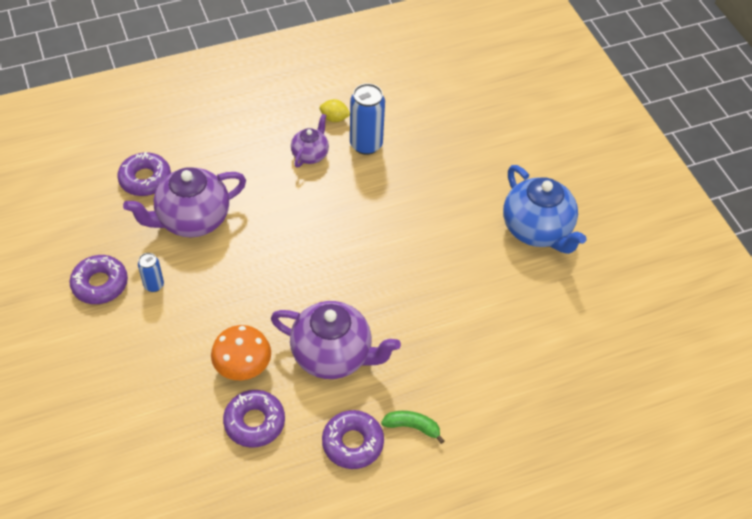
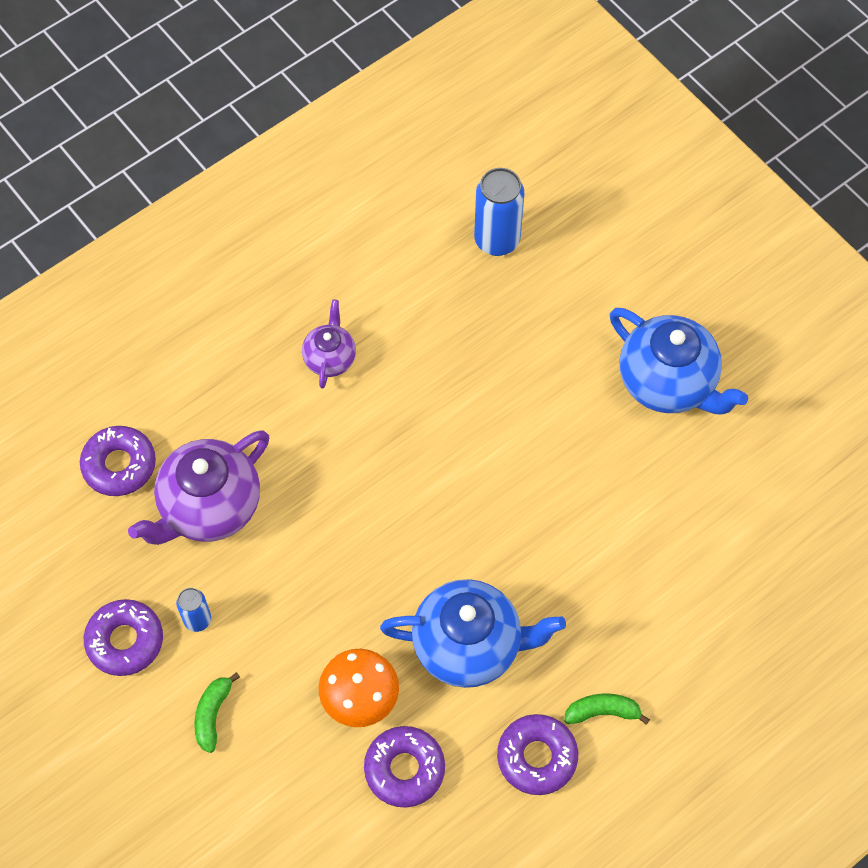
camera: 15 degrees left, 10 degrees up
(137, 347) = (213, 714): none -> green banana
(333, 355) = (469, 646): purple teapot -> blue teapot
(334, 118) = (341, 291): yellow lemon -> none
(366, 144) = (399, 320): blue can -> blue can (497, 240)

